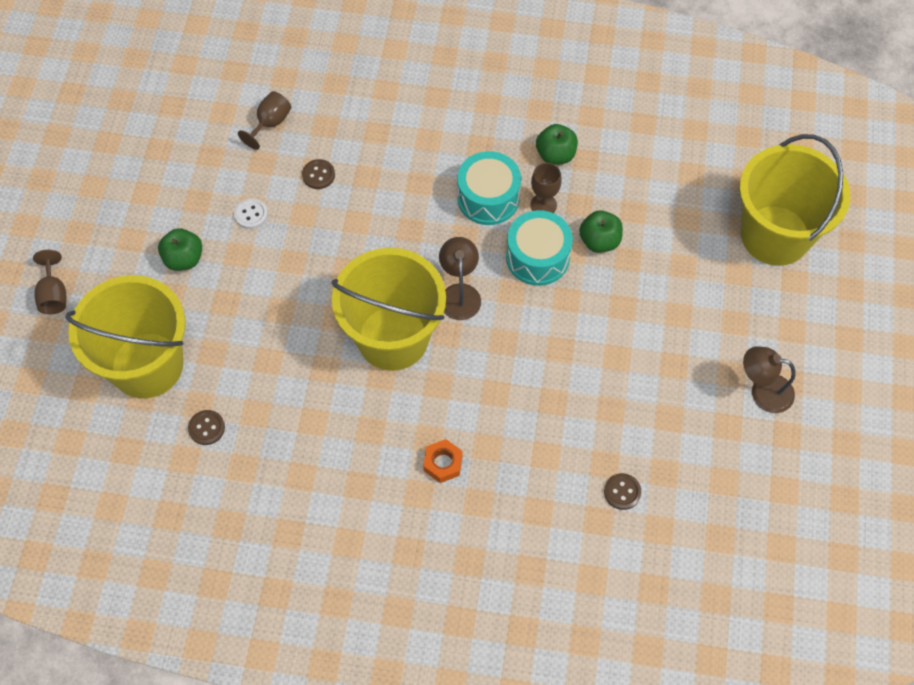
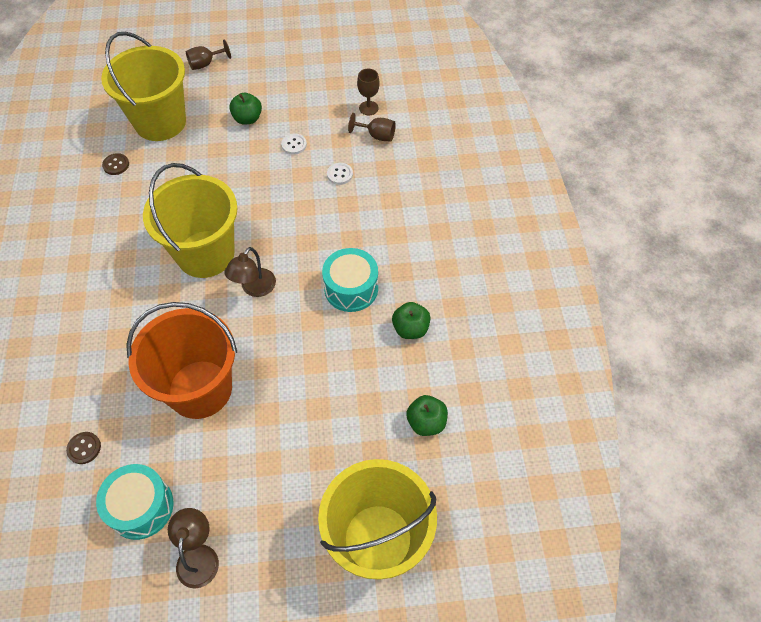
camera: 75 degrees right, 5 degrees down
(318, 175) = (340, 174): brown button -> white button
(443, 463) = (100, 311): orange nut -> none
(459, 293) = (254, 288): brown lamp -> brown lamp turned 135 degrees clockwise
(537, 257) = (302, 337): turquoise drum -> turquoise drum (141, 507)
(543, 205) = (356, 330): brown goblet -> brown goblet (368, 108)
(577, 367) = (200, 389): none -> orange bucket
(599, 241) = (330, 381): green apple -> green apple (426, 422)

